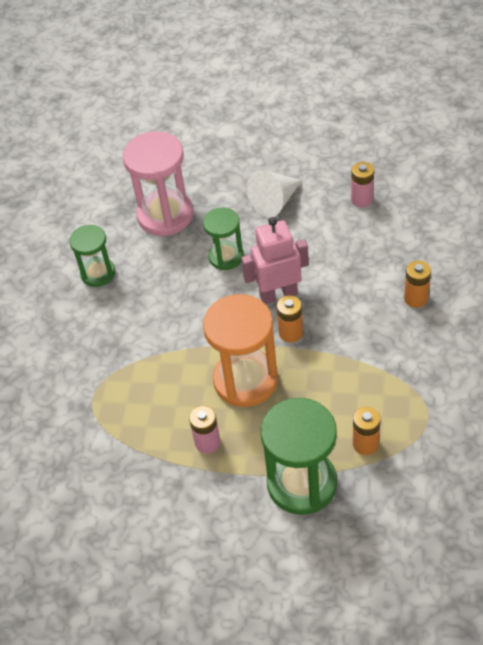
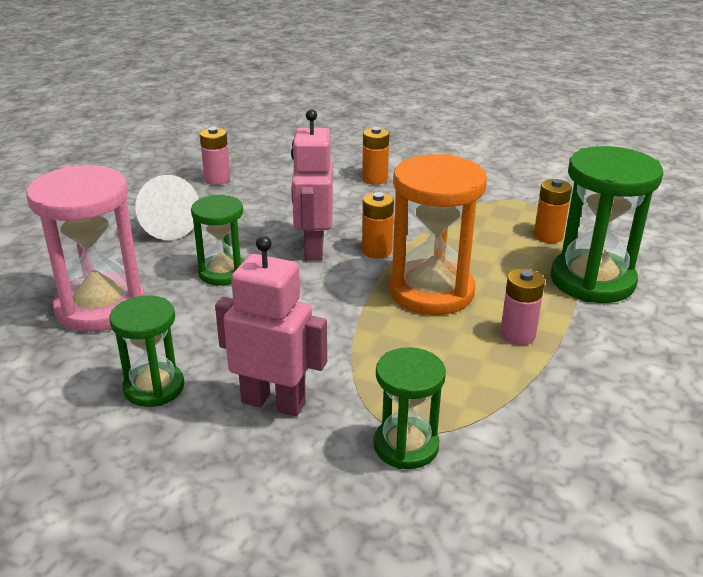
camera: 80 degrees left, 20 degrees down
(79, 403) = (406, 446): none -> green hourglass
(100, 331) = (273, 402): none -> pink robot

